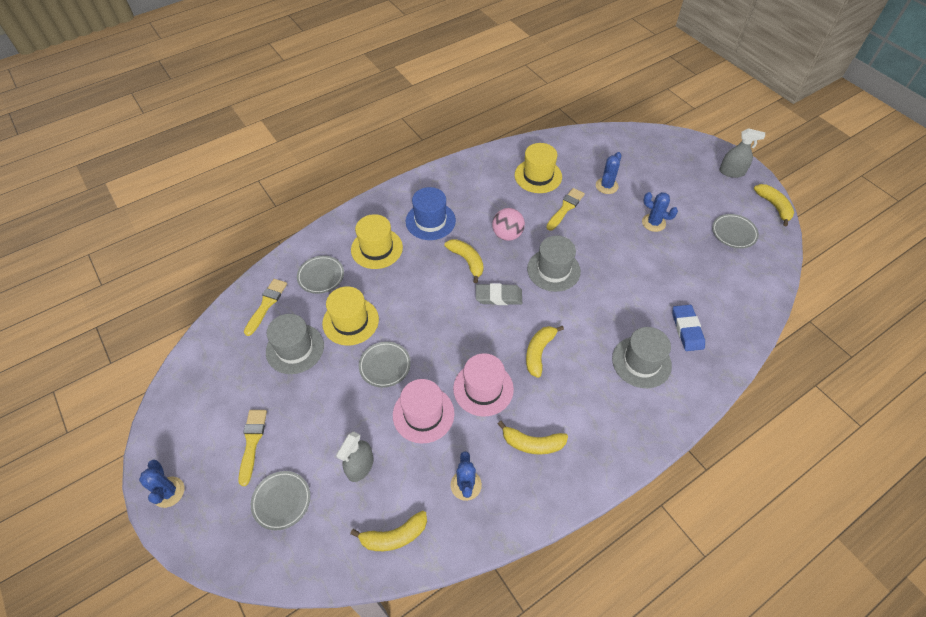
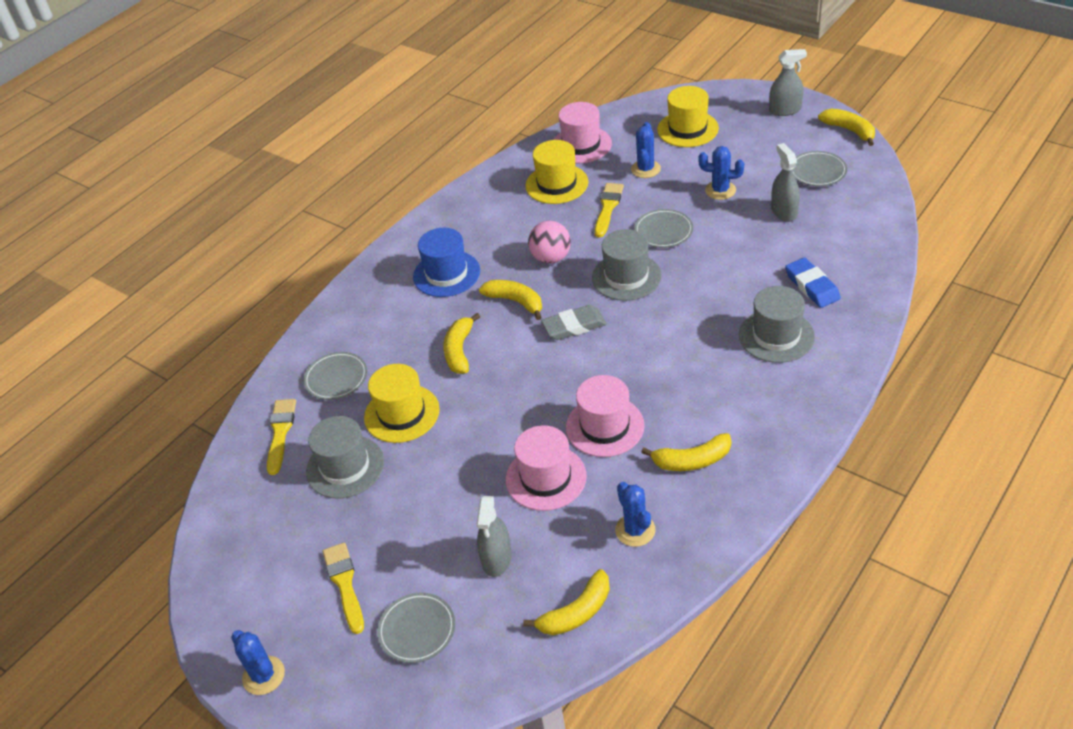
camera: 15 degrees left, 10 degrees down
(377, 248) = (393, 325): yellow hat -> yellow hat (687, 129)
(385, 366) = (471, 445): grey plate -> grey plate (663, 231)
(539, 352) = (652, 367): yellow banana -> yellow banana (459, 351)
(569, 150) = (581, 145): none -> pink hat
(693, 258) = (784, 212): none -> grey spray bottle

